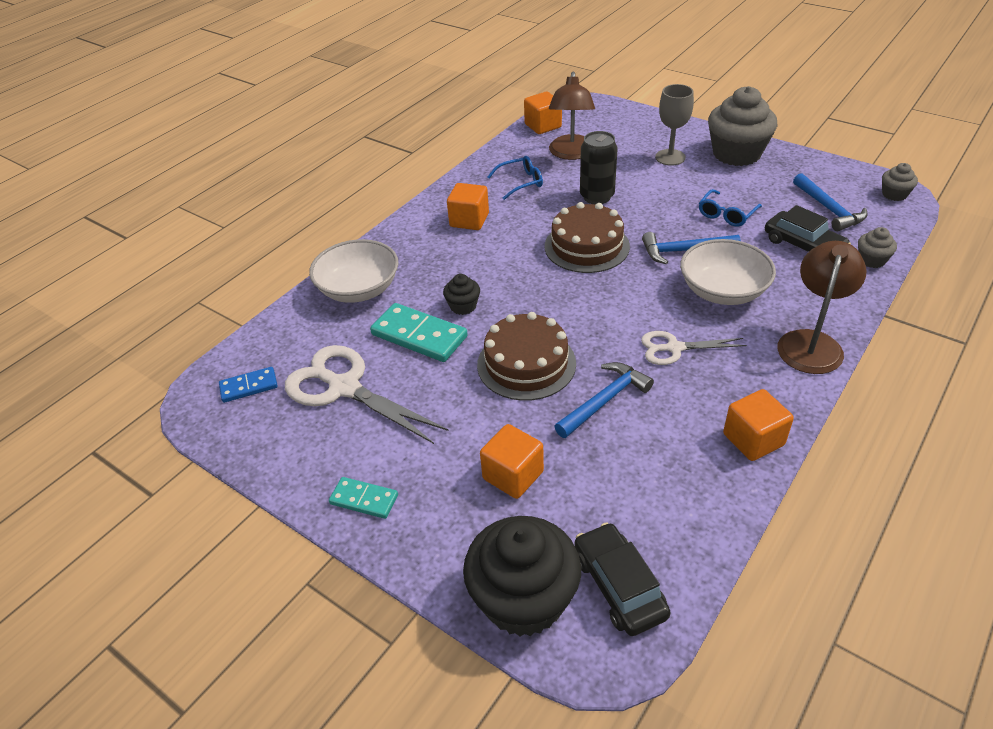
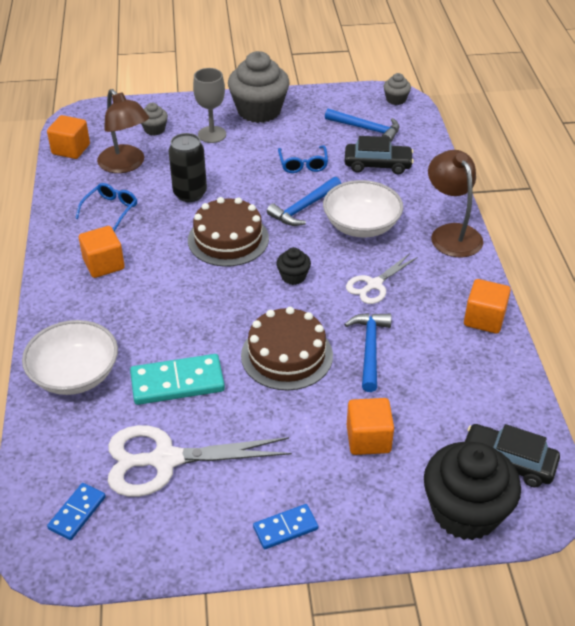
camera: 45 degrees left, 0 degrees up
(364, 500) = (285, 528): turquoise domino -> blue domino
(463, 306) = (185, 339): black cupcake -> black cupcake (293, 276)
(871, 260) = (429, 156): grey cupcake -> grey cupcake (154, 129)

